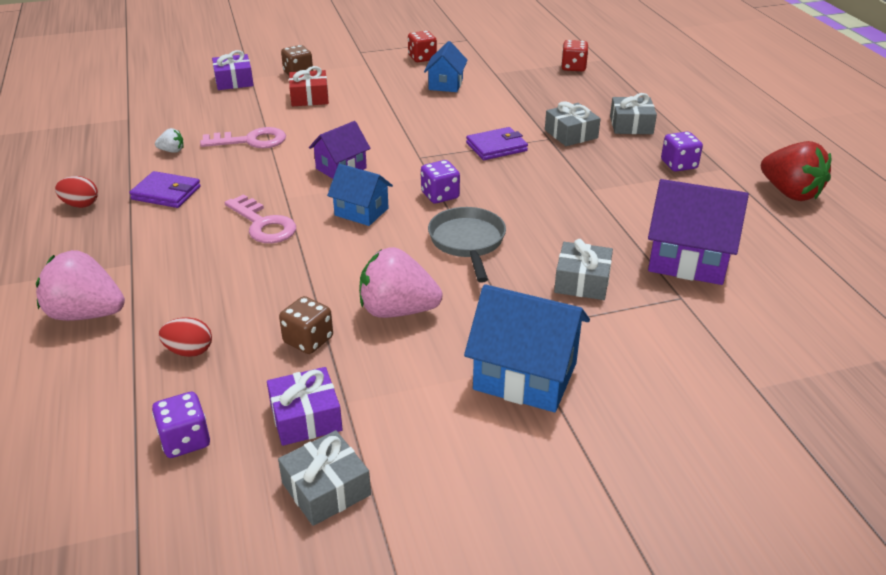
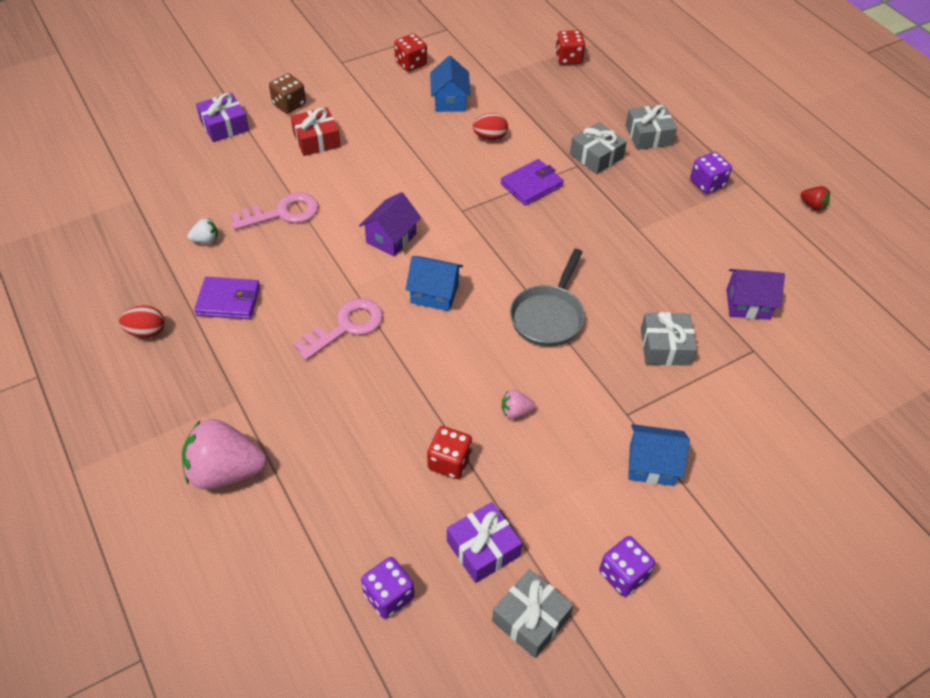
camera: 15 degrees left, 15 degrees up
(189, 351) = (346, 496): red egg -> red egg (490, 137)
(263, 224) = (346, 327): pink key -> pink key turned 75 degrees counterclockwise
(308, 340) = (449, 462): brown dice -> red dice
(397, 311) = (515, 412): pink strawberry -> pink strawberry, size x0.45
(440, 195) = (501, 260): purple dice -> purple dice (623, 574)
(467, 242) = (548, 316): grey pan -> grey pan turned 135 degrees counterclockwise
(525, 376) = (651, 465): blue house -> blue house, size x0.62
(688, 260) = (747, 304): purple house -> purple house, size x0.62
(790, 193) = (812, 205): red strawberry -> red strawberry, size x0.45

